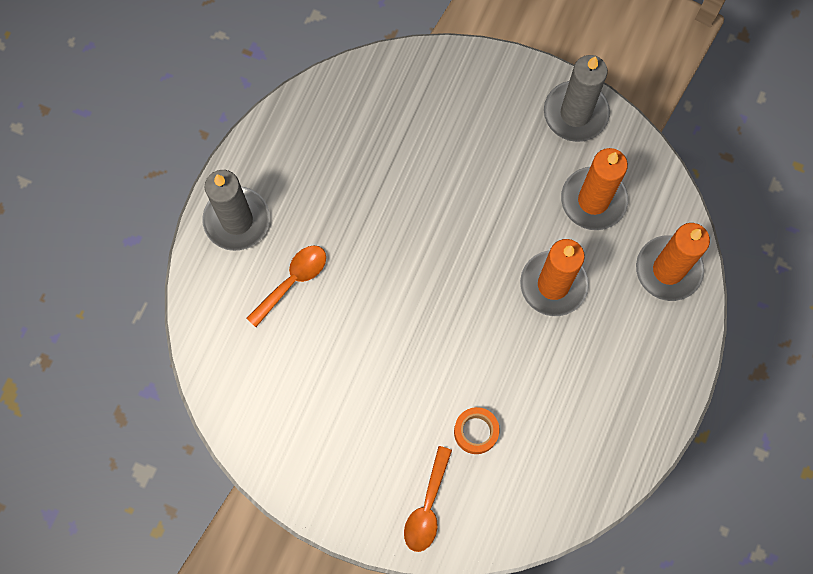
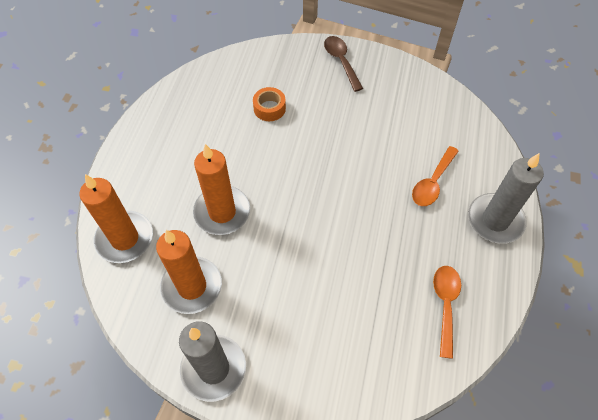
camera: 170 degrees right, 15 degrees down
(359, 501) = (341, 61): none -> brown spoon
(427, 507) = (295, 64): orange spoon -> orange spoon (445, 305)

